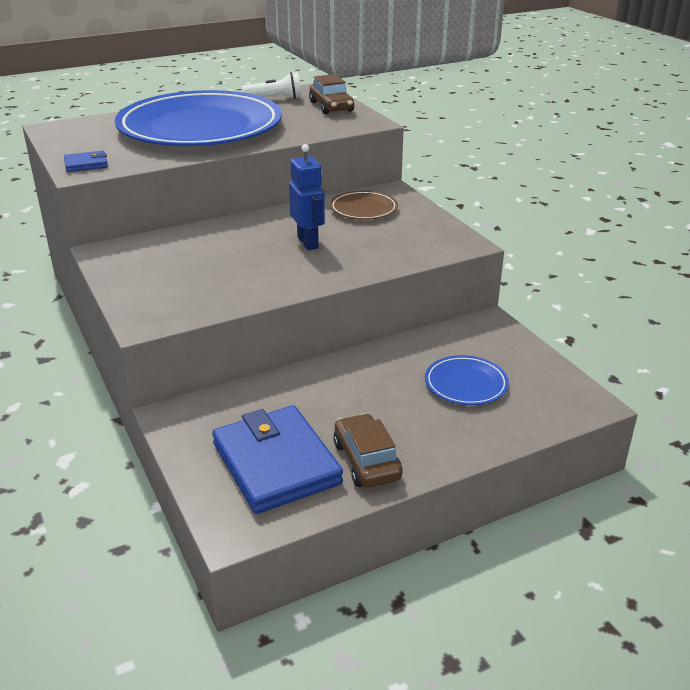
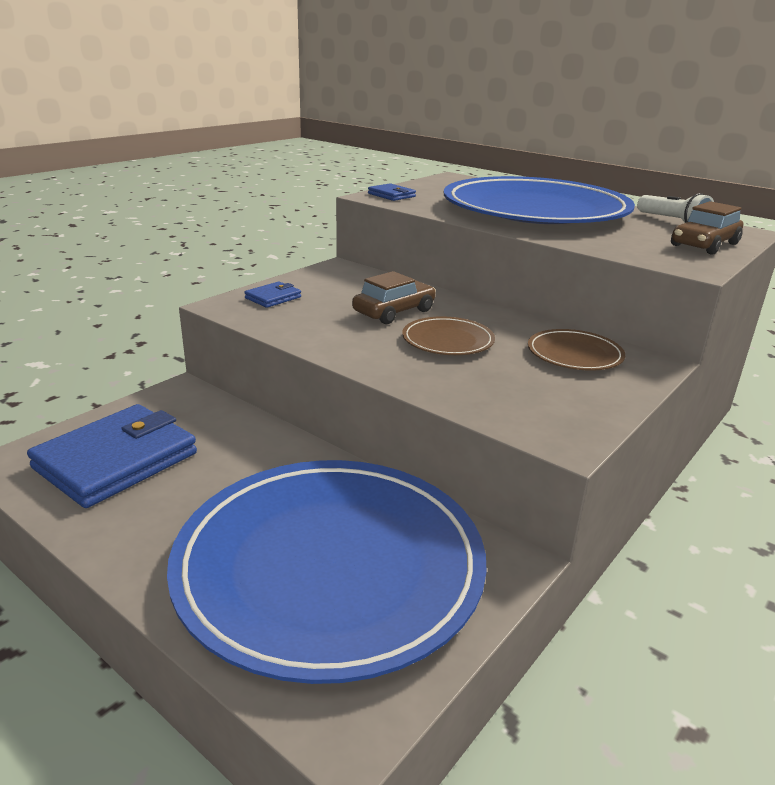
camera: 65 degrees right, 5 degrees down
(150, 295) = (273, 297): none -> blue wallet
(308, 243) = (448, 341): blue robot -> brown plate
(366, 461) = (132, 517): brown car -> brown car (394, 312)
(466, 384) = (329, 567): blue plate -> blue plate, size x2.48

